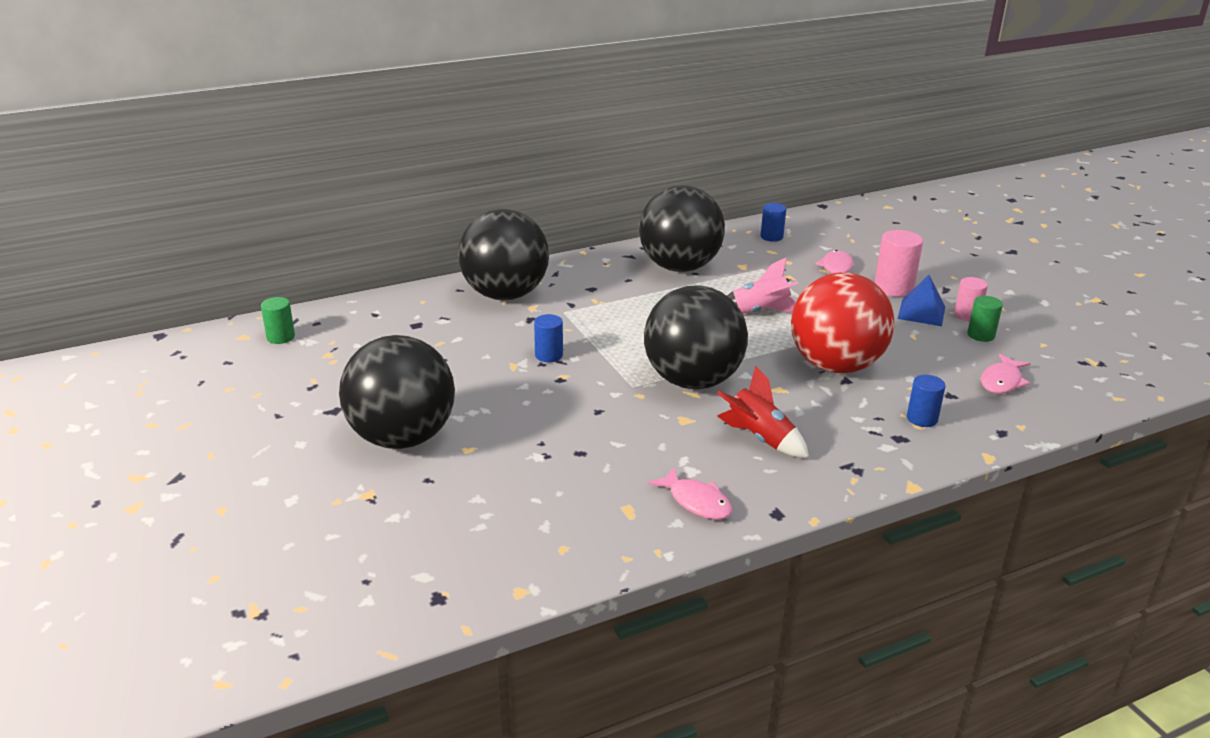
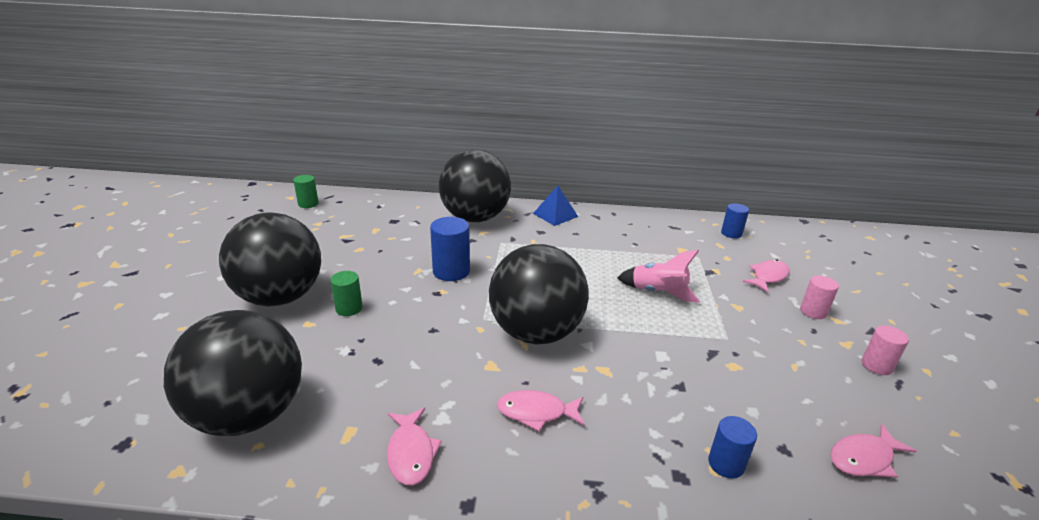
camera: 30 degrees right, 0 degrees up
(549, 355) = (451, 271): blue cylinder -> blue cylinder, size x1.57
(679, 267) = (626, 235): black ball -> black ball (249, 415)
(759, 438) = (536, 412): red rocket -> pink fish
(835, 366) = (682, 367): red ball -> none
(893, 288) = (813, 312): pink cylinder -> pink cylinder, size x0.64
(921, 312) = (824, 345): blue pyramid -> blue pyramid (555, 215)
(981, 335) = (877, 393): green cylinder -> green cylinder (349, 308)

